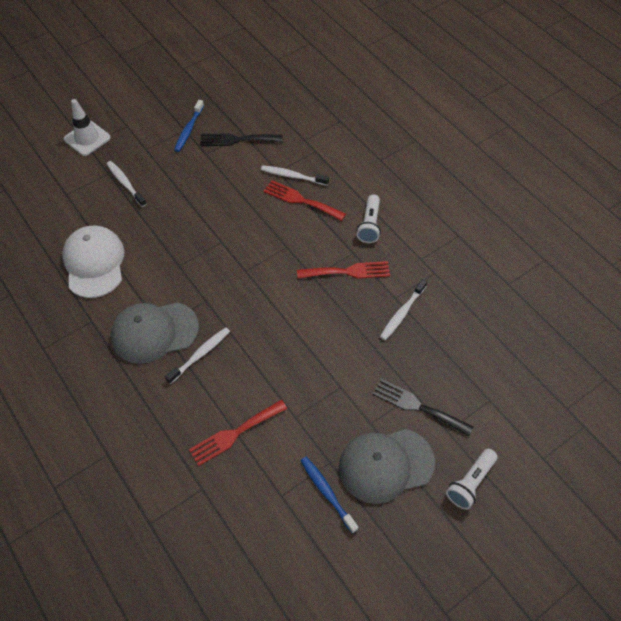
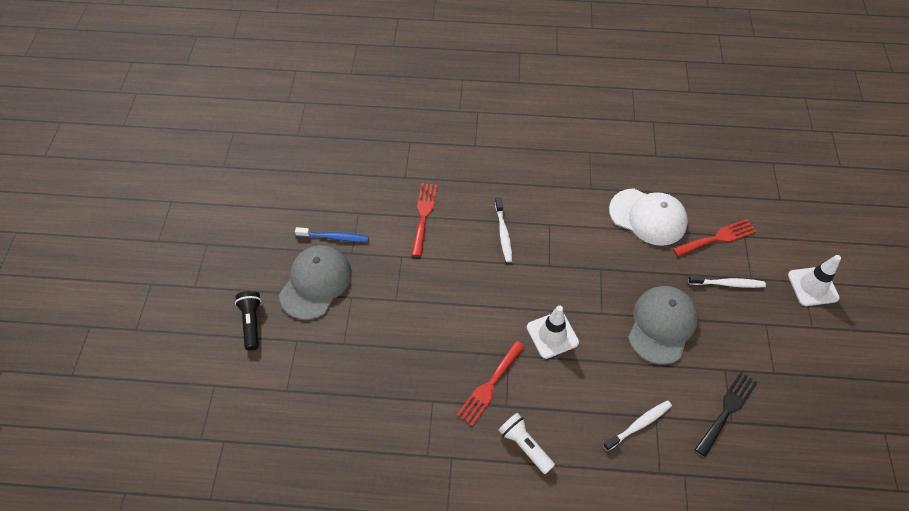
camera: 130 degrees right, 0 degrees up
(154, 332) = (548, 218): grey cap -> grey cap (662, 325)
(189, 130) = (771, 376): blue toothbrush -> none
(269, 260) = (552, 335): none -> white traffic cone
(301, 200) = (602, 409): red fork -> red fork (717, 238)
(402, 313) = (413, 393): white toothbrush -> none
(417, 406) = (332, 337): black fork -> none
(470, 483) = (252, 323): white flashlight -> black flashlight

